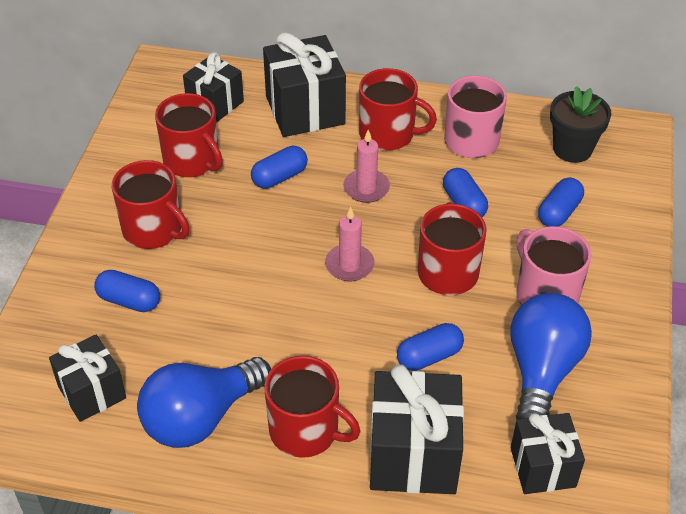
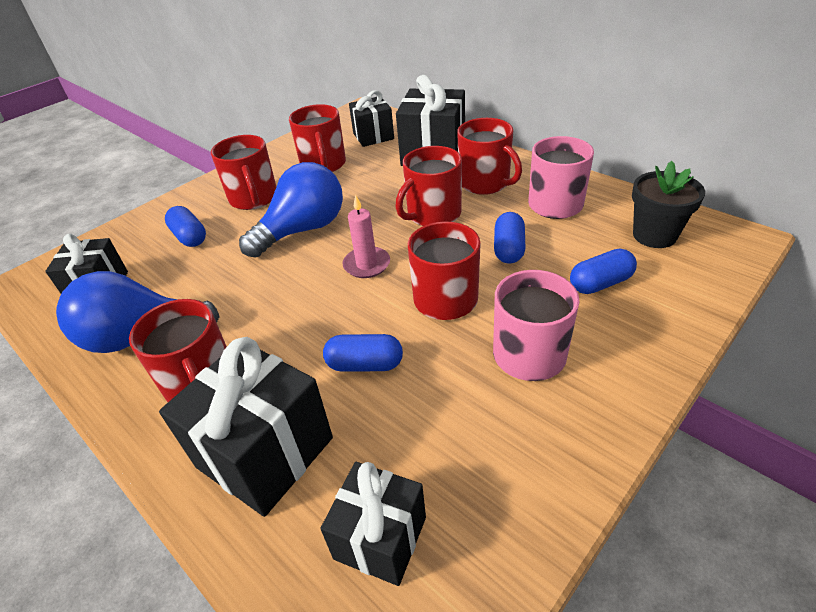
camera: 35 degrees right, 5 degrees down
(279, 177) = (373, 189): blue capsule -> none
(366, 188) = (433, 214): pink candle -> red mug
(541, 371) = (465, 427): blue light bulb -> blue light bulb (303, 230)

